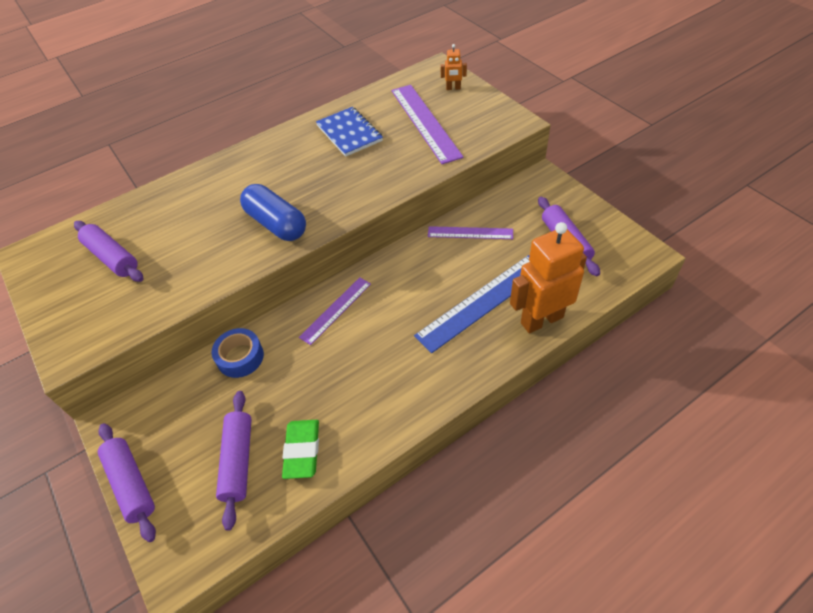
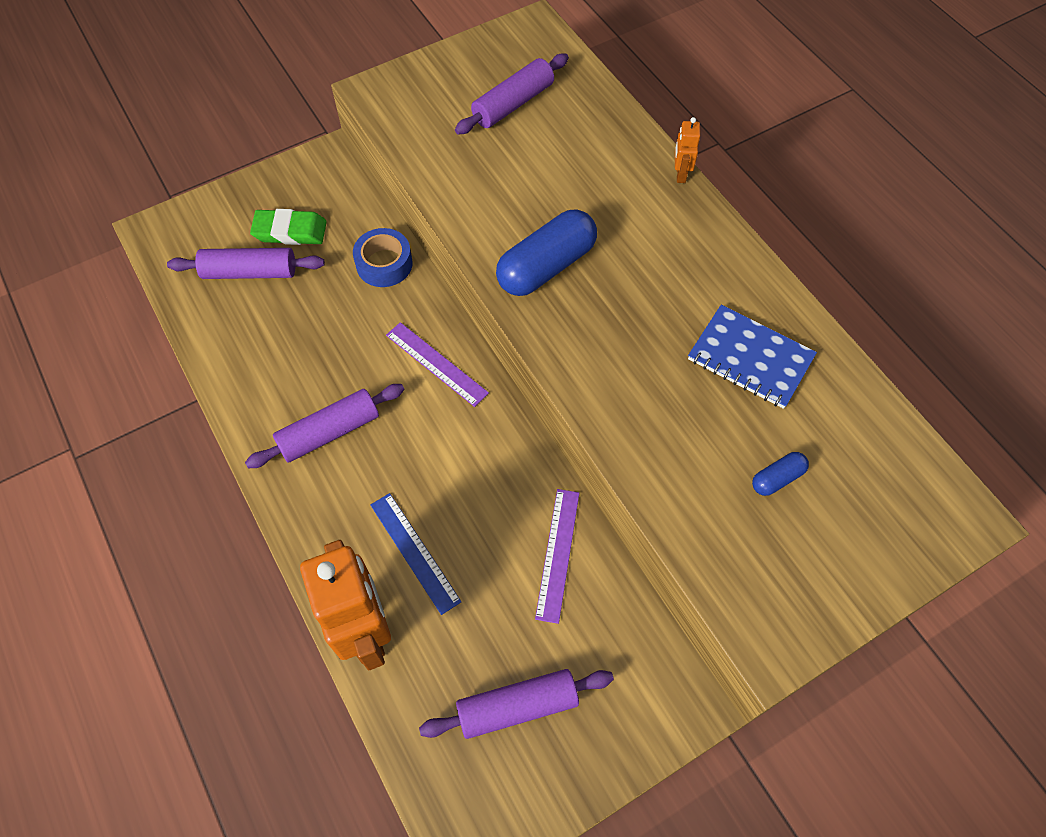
camera: 90 degrees right, 10 degrees up
(131, 484) = (252, 186): purple rolling pin -> purple rolling pin (329, 432)
(302, 450) = (244, 330): green eraser -> green eraser (290, 231)
(349, 133) = (750, 358): blue notebook -> blue notebook turned 60 degrees clockwise
(425, 122) = (777, 478): purple ruler -> blue capsule
(453, 88) = (888, 539): orange robot -> orange robot (680, 174)
(482, 302) = (414, 552): blue ruler -> blue ruler, size x0.59

